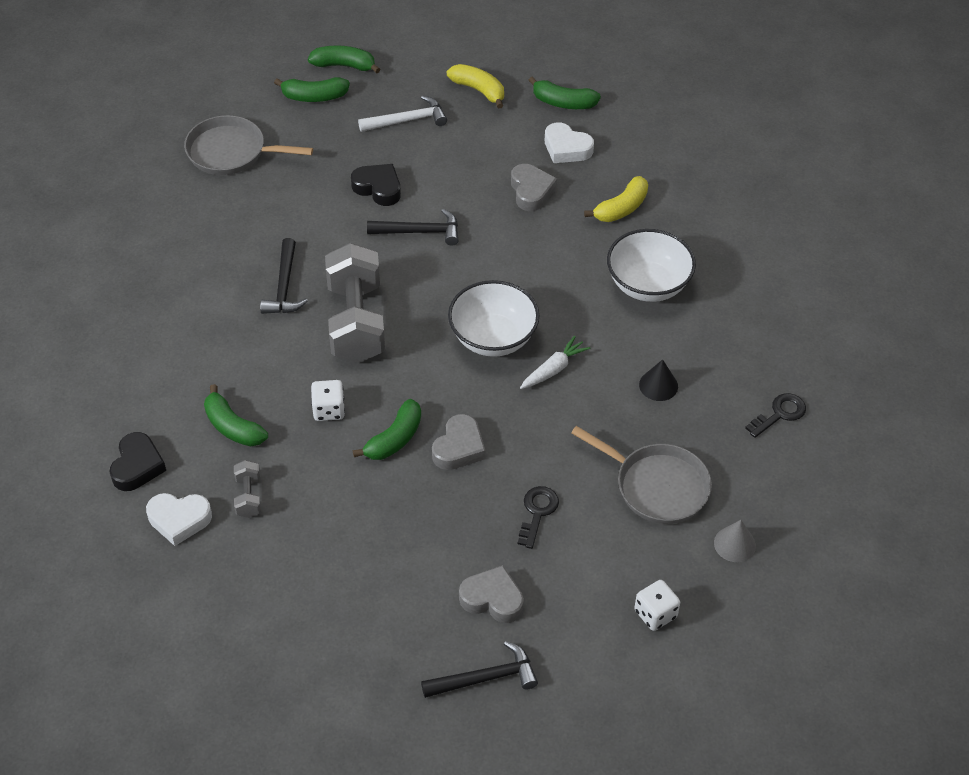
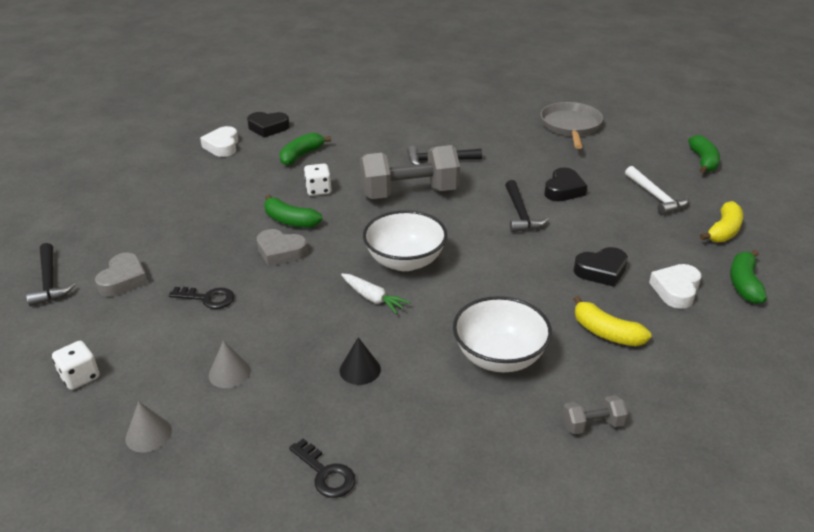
camera: 85 degrees right, 15 degrees down
(248, 496) = (239, 167): grey dumbbell -> grey dumbbell (592, 425)
(314, 97) = (655, 152): green banana -> none
(531, 191) = (601, 271): grey heart -> black heart
(657, 486) = (229, 373): grey pan -> grey cone

